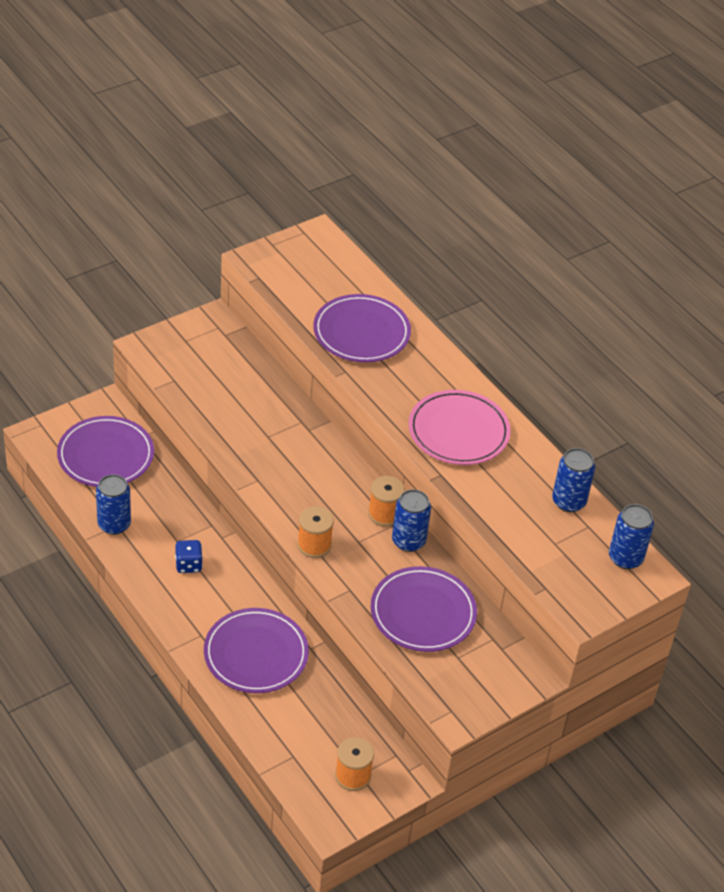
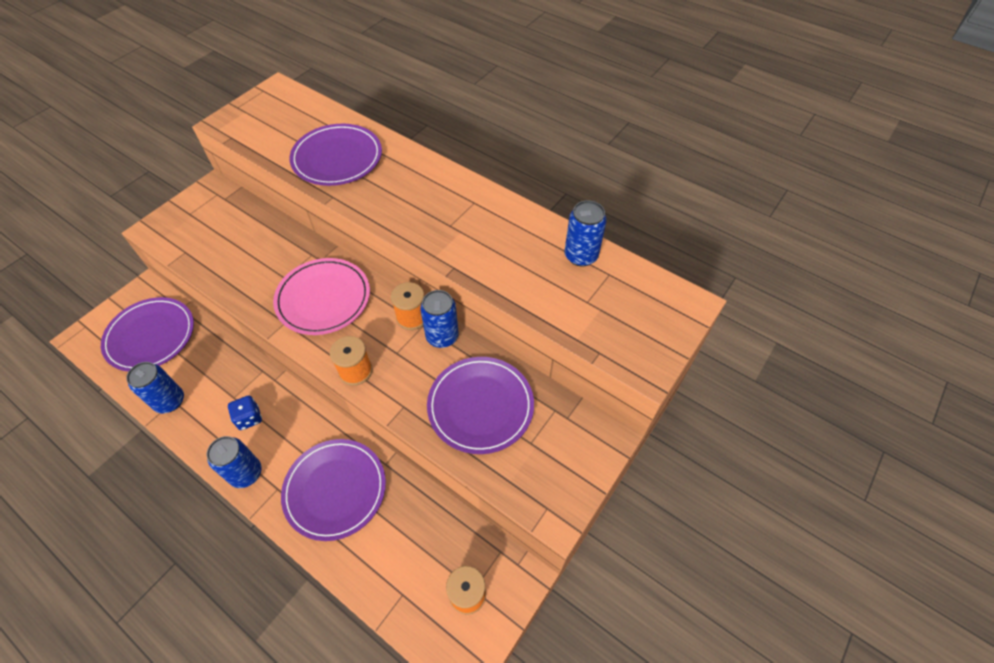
camera: 15 degrees left, 10 degrees up
(458, 431) = (455, 221): pink plate -> pink plate (323, 298)
(625, 558) = (657, 294): blue can -> blue can (246, 473)

